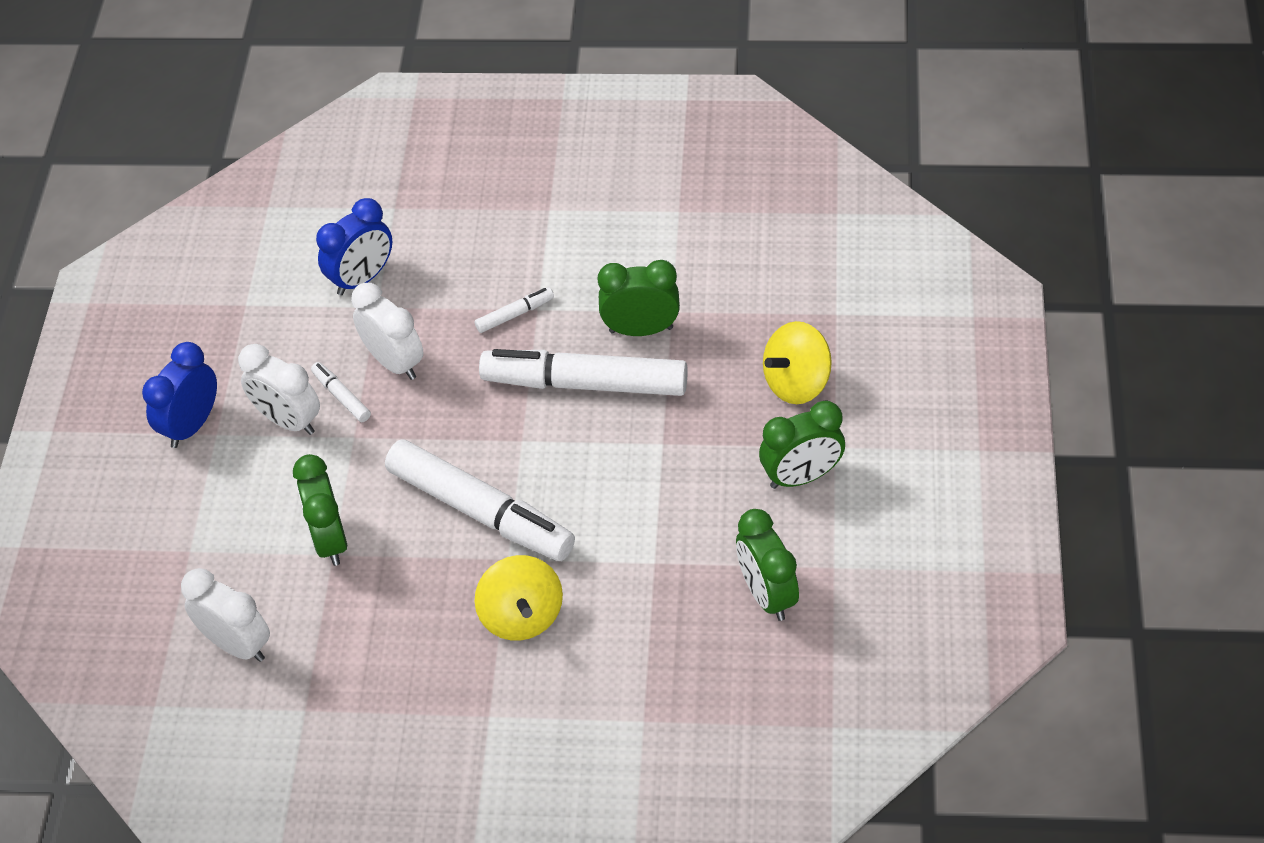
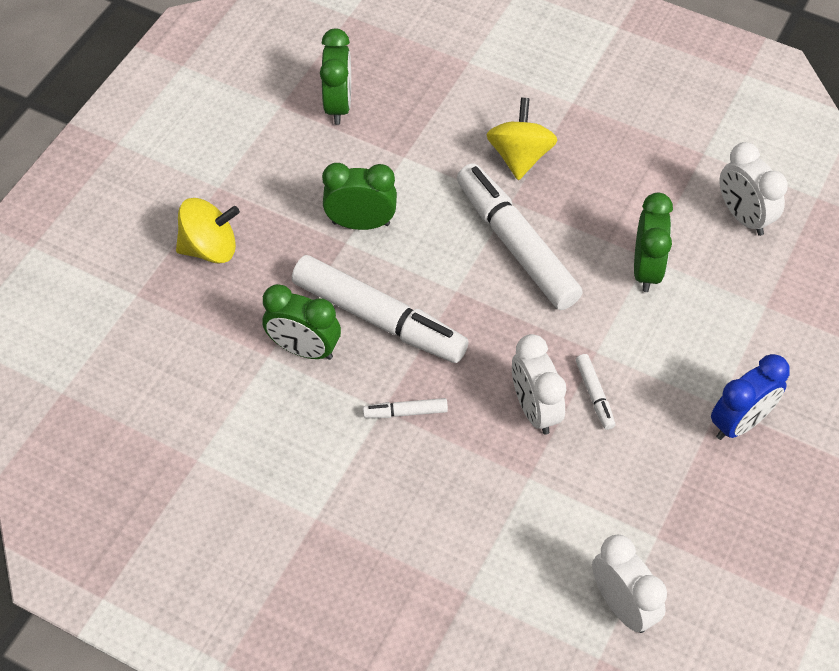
camera: 160 degrees left, 5 degrees up
(288, 421) = (649, 390): white clock -> white clock (622, 605)
(362, 279) = (531, 516): blue clock -> none
(801, 476) = (258, 175): green clock -> green clock (361, 223)

